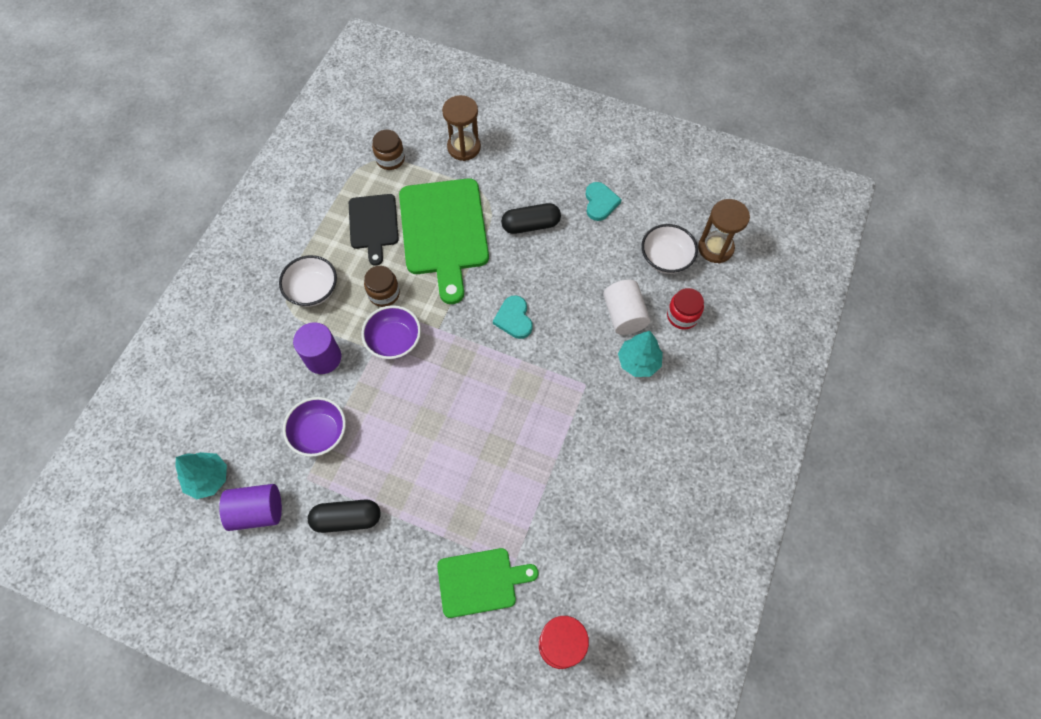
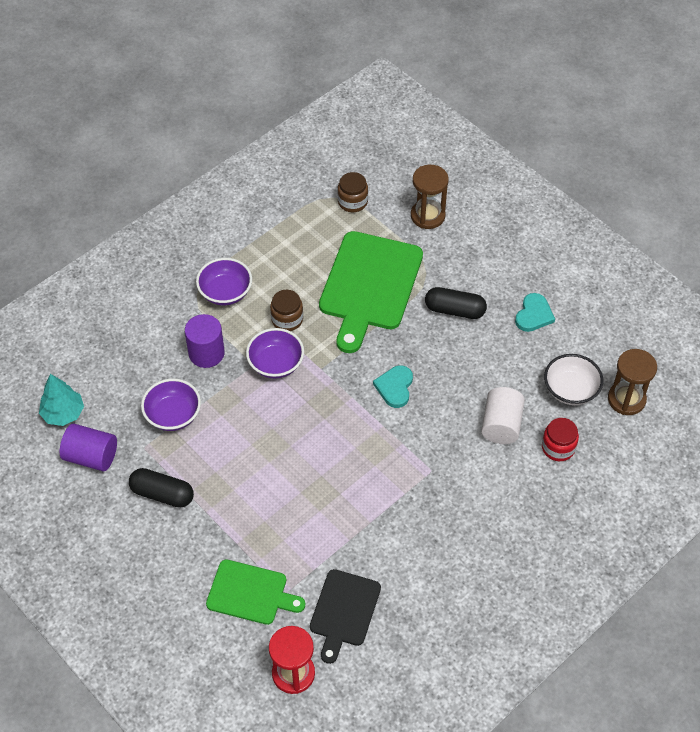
camera: 25 degrees right, 10 degrees down
(313, 290) = (225, 292): white bowl -> purple bowl
(373, 224) = (307, 255): black cutting board -> black cutting board (344, 611)
(638, 362) = (492, 471): turquoise tree -> none

